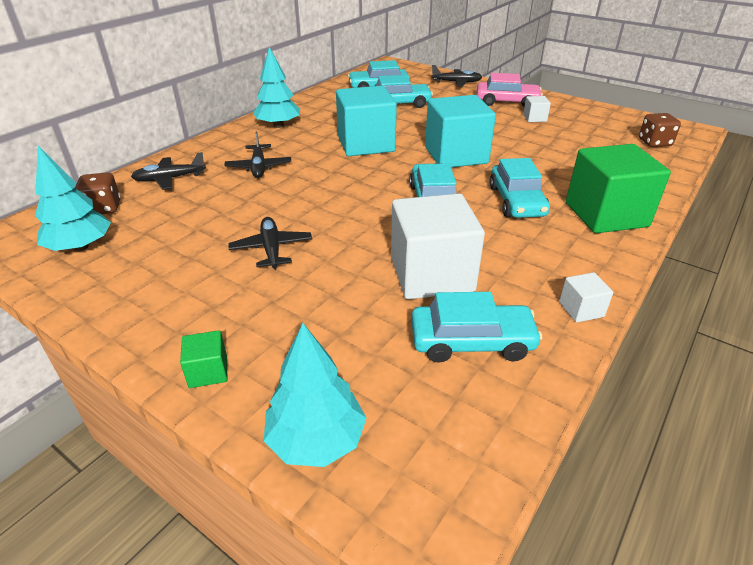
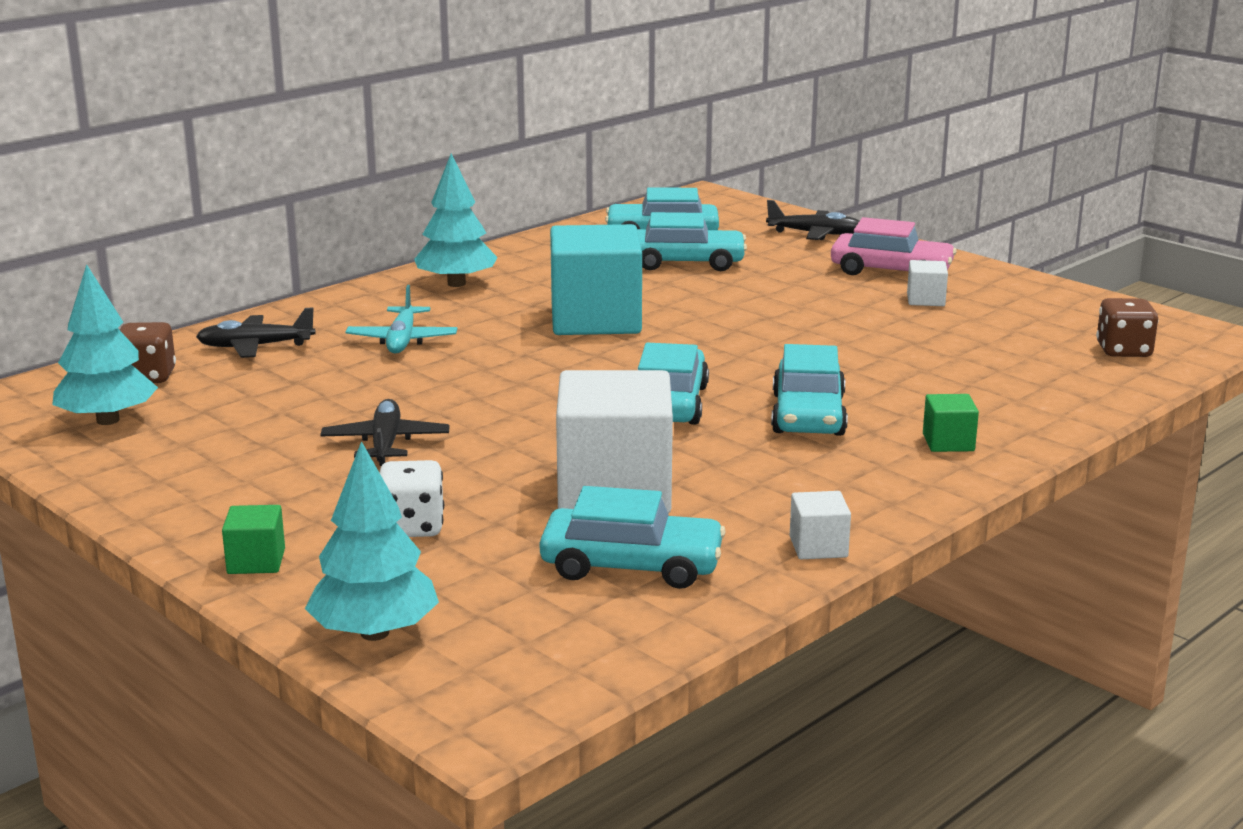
camera: 10 degrees right, 15 degrees down
(259, 167) = (402, 340): black plane -> turquoise plane
(311, 322) = (412, 527): none -> white dice
(456, 155) = (744, 346): turquoise cube -> none
(606, 215) = (948, 442): green cube -> green cube, size x0.43

